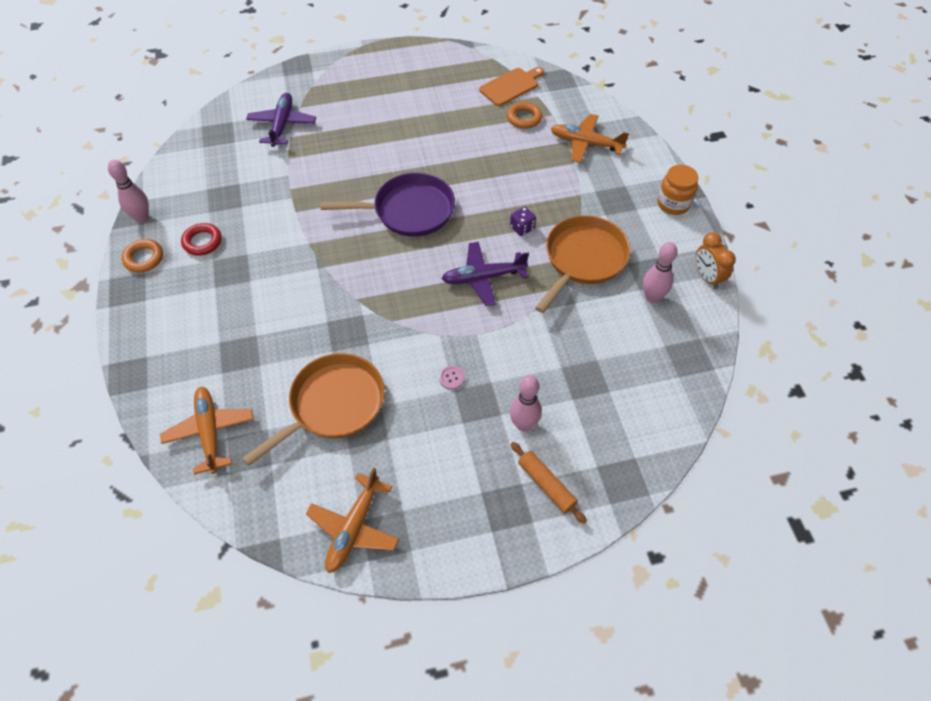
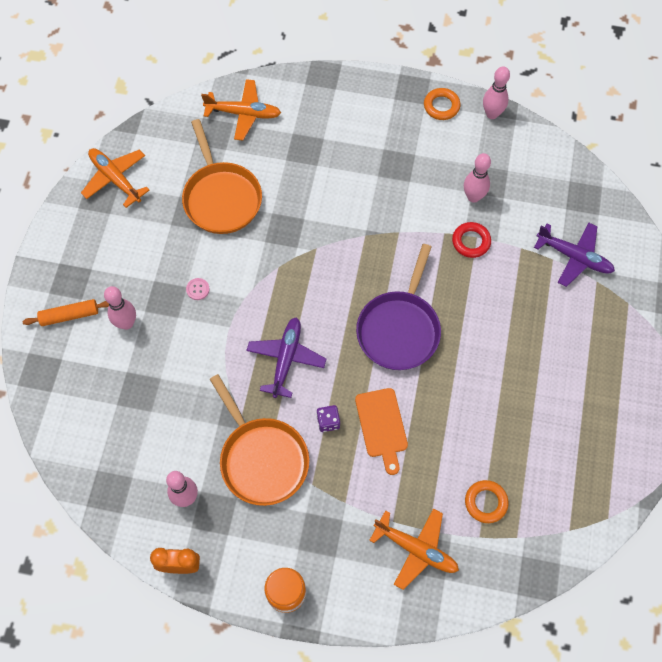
camera: 115 degrees right, 10 degrees up
(202, 242) = (440, 152): red ring -> red ring (471, 241)
(246, 203) = (473, 197): none -> pink bowling pin
(511, 86) = (547, 515): orange cutting board -> orange cutting board (382, 426)
(585, 143) = (416, 549): orange plane -> orange plane turned 75 degrees clockwise

